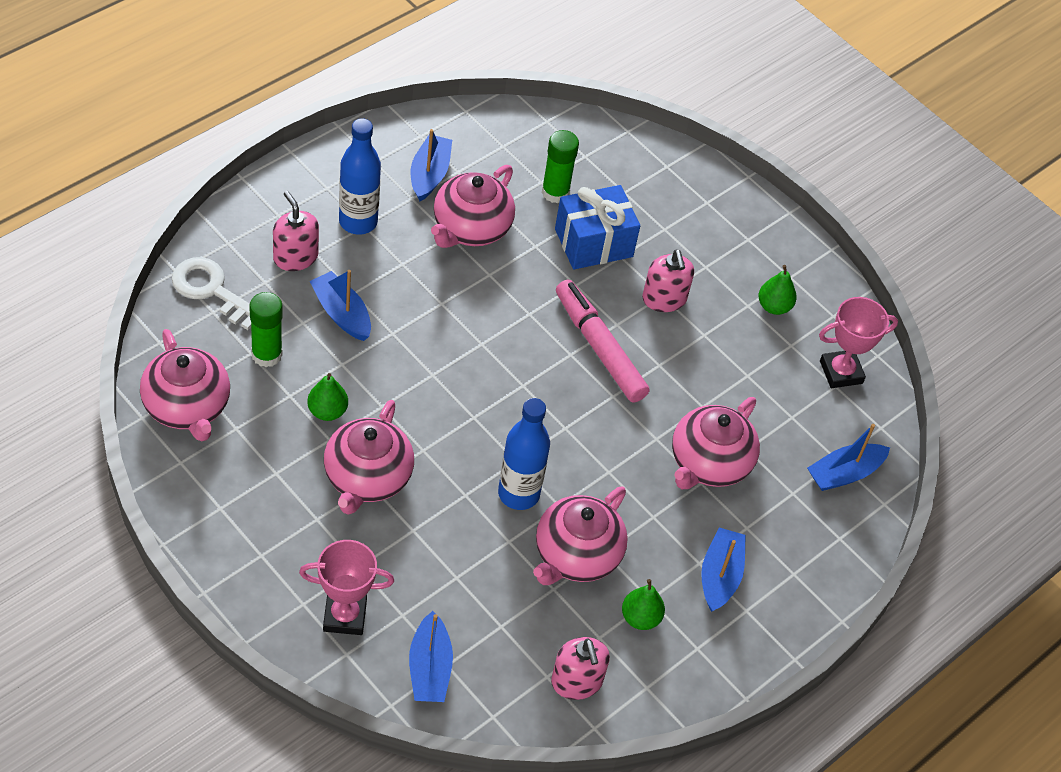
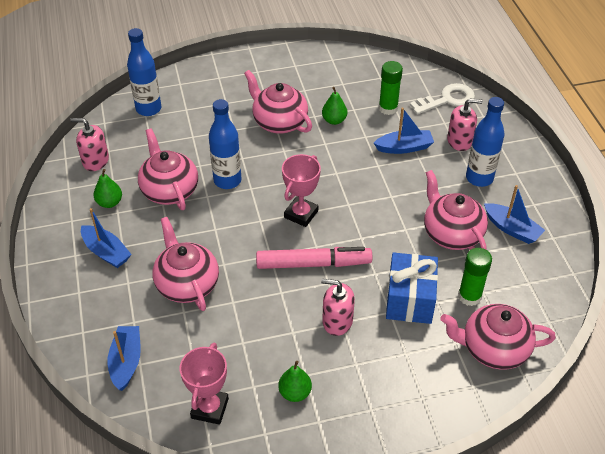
camera: 125 degrees right, 5 degrees down
(187, 407) = (367, 70): pink teapot -> pink teapot (493, 349)
(345, 616) = (201, 89): pink trophy -> pink trophy (301, 214)
(429, 668) = (148, 109): blue boat -> blue bottle

